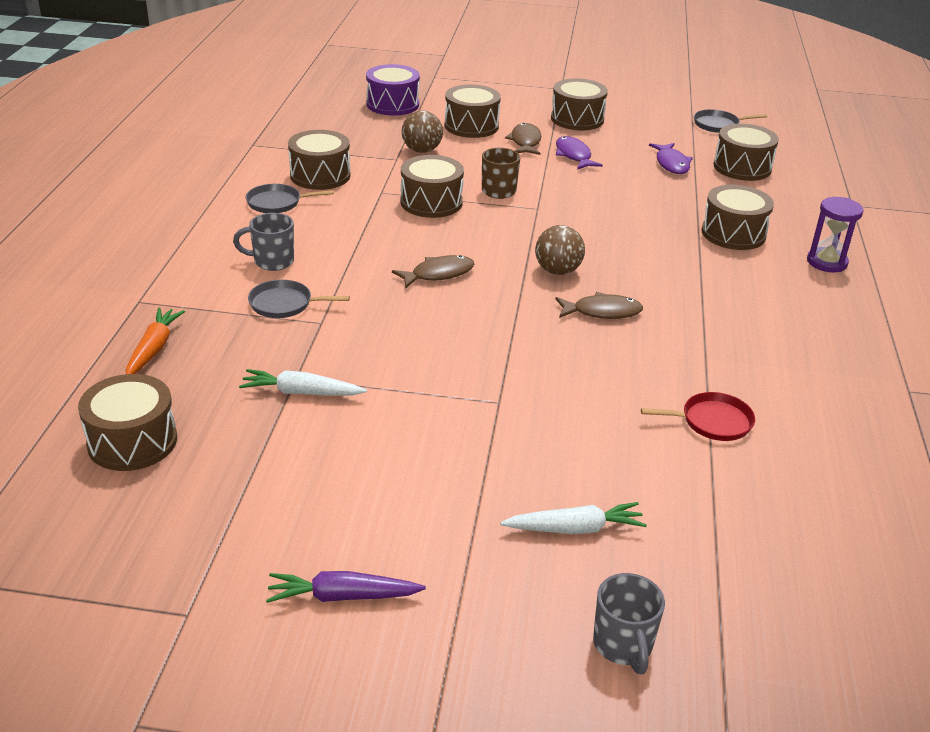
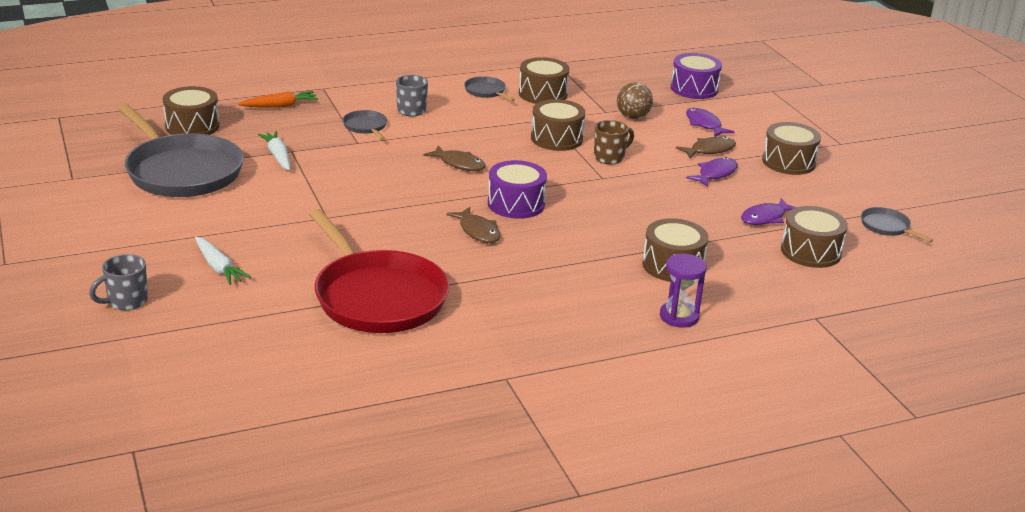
camera: 60 degrees right, 5 degrees down
(269, 489) = (182, 171): none -> grey pan
(343, 596) = (111, 213): purple carrot -> none
(471, 126) = (704, 124): brown drum -> purple fish
(557, 271) = (516, 204): brown ball -> purple drum
(712, 421) = (378, 297): red pan -> red pan, size x2.39

